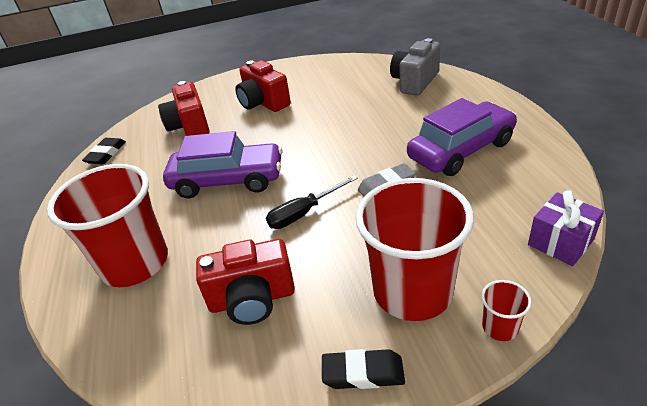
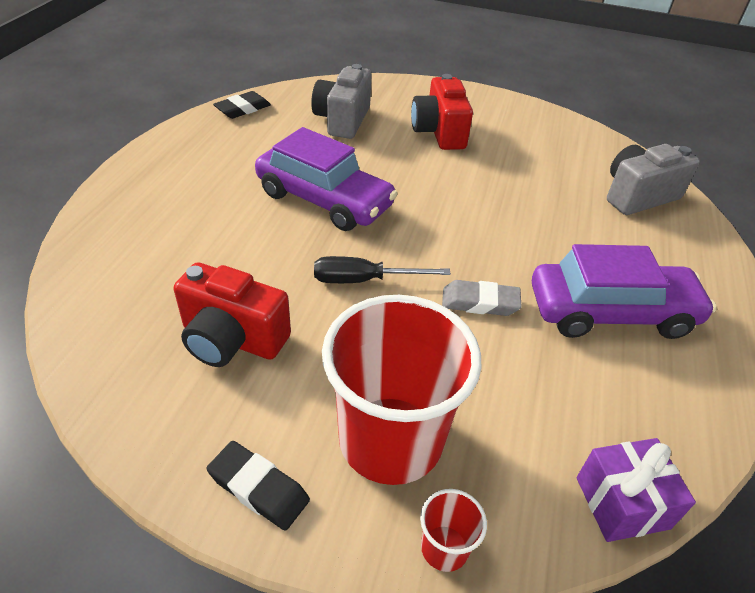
camera: 25 degrees right, 5 degrees up
(135, 263) = (169, 235): red cup -> none
(190, 126) = (342, 120): red camera -> grey camera

